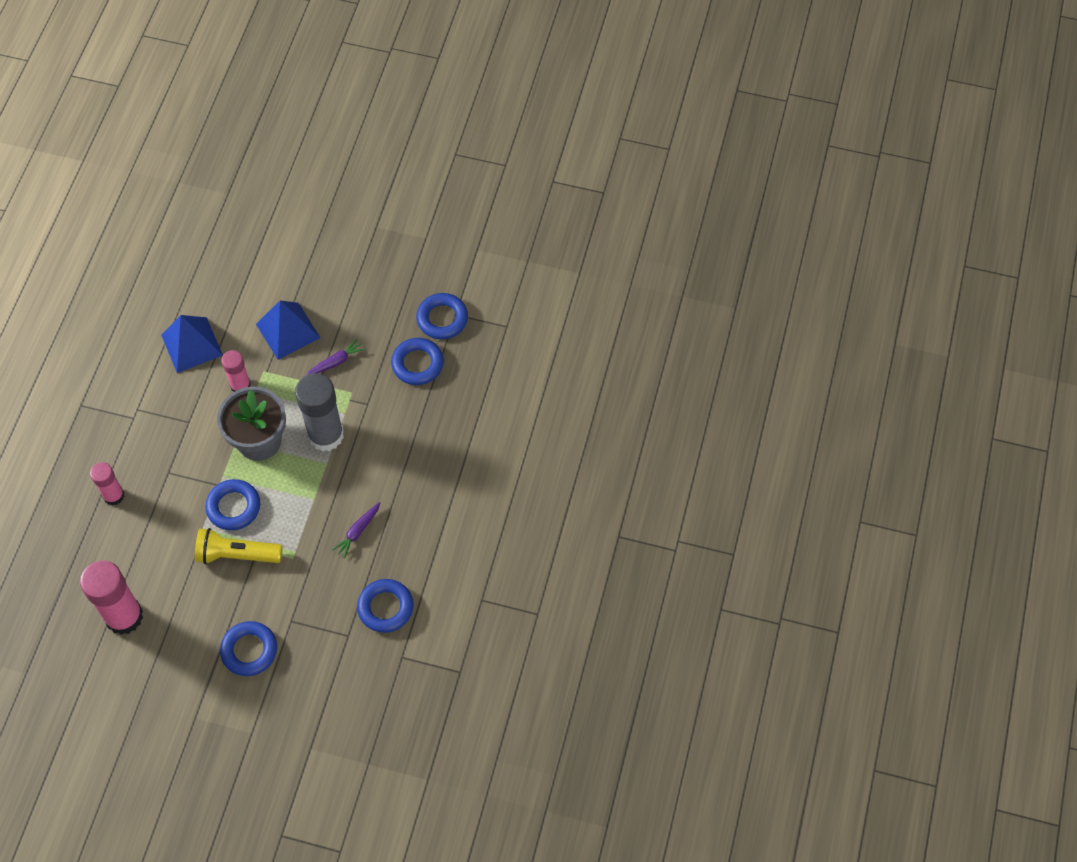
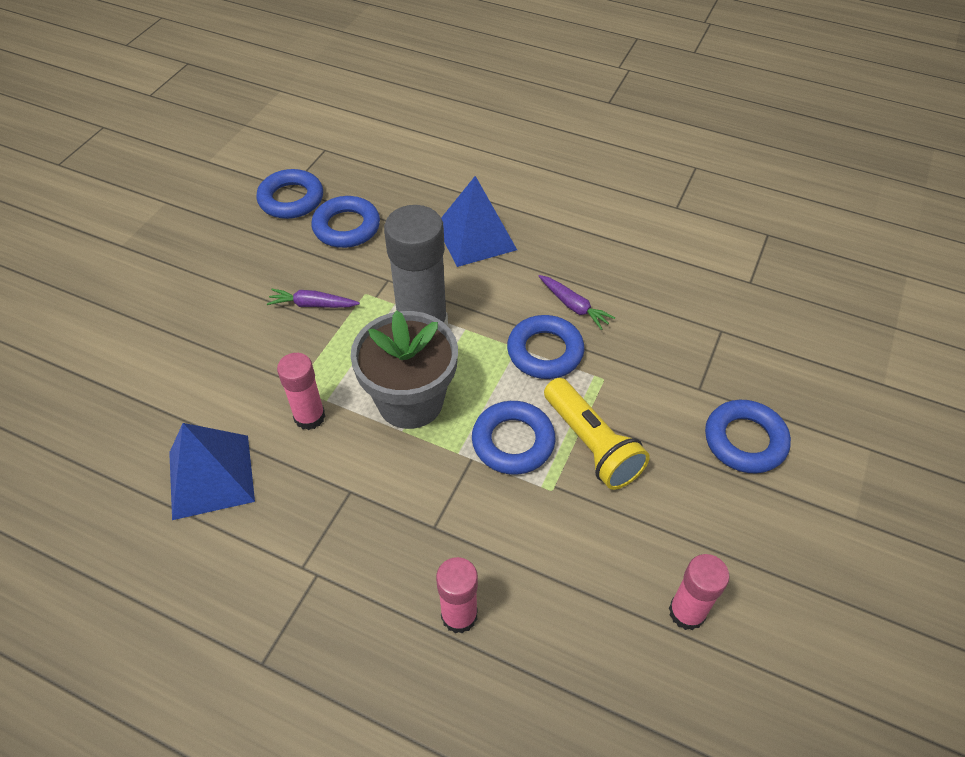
camera: 80 degrees left, 10 degrees down
(124, 616) = (687, 612): pink glue stick -> pink glue stick, size x0.57
(236, 555) = (592, 444): yellow flashlight -> yellow flashlight turned 45 degrees counterclockwise
(288, 331) = (240, 352): blue pyramid -> blue pyramid (475, 237)
(336, 362) = (312, 305): purple carrot -> purple carrot turned 60 degrees counterclockwise
(385, 608) = (683, 290): blue ring -> blue ring (545, 352)

